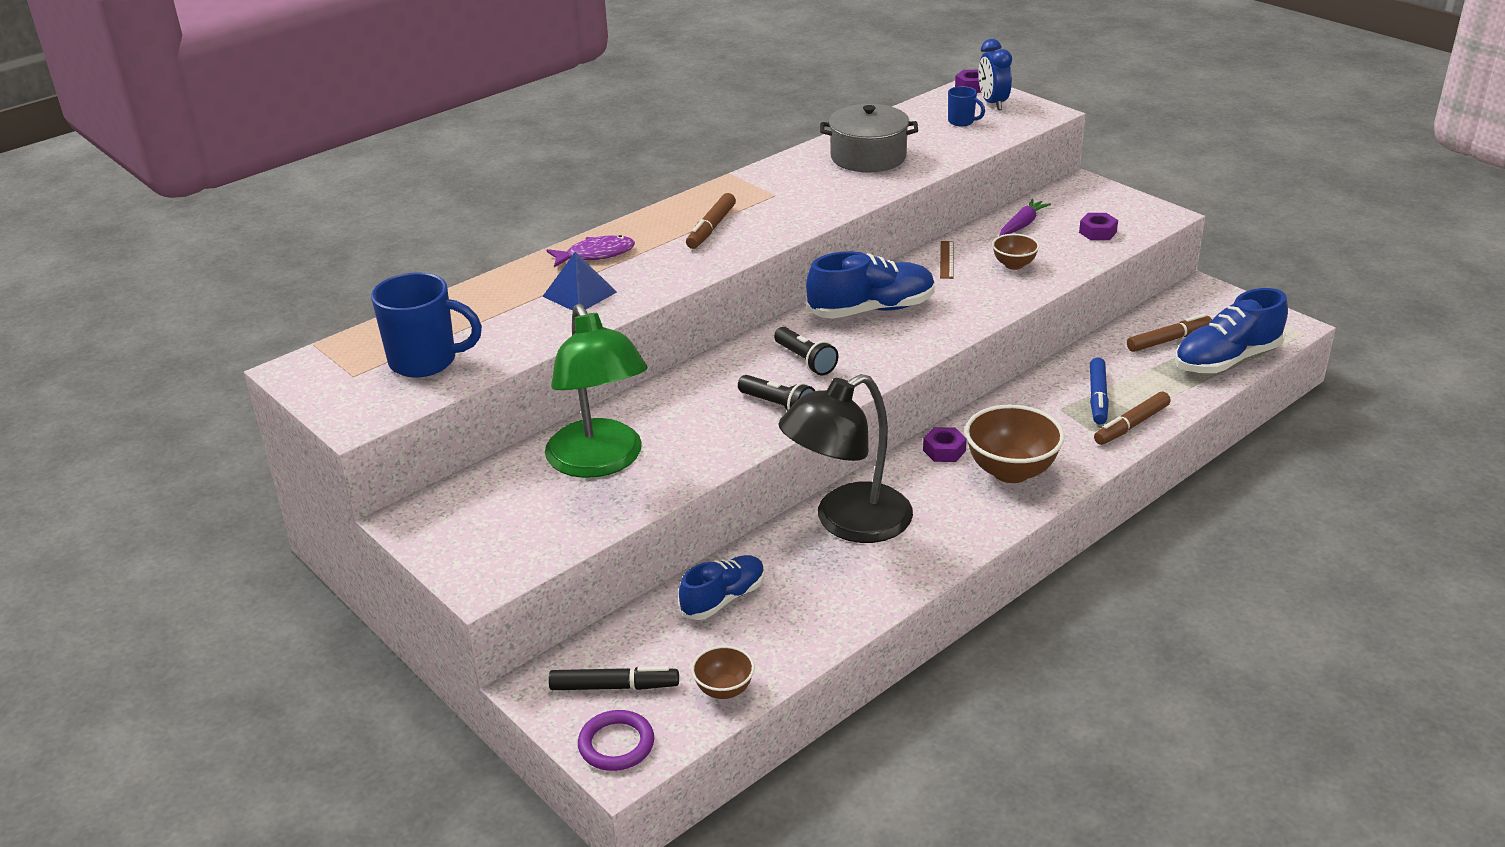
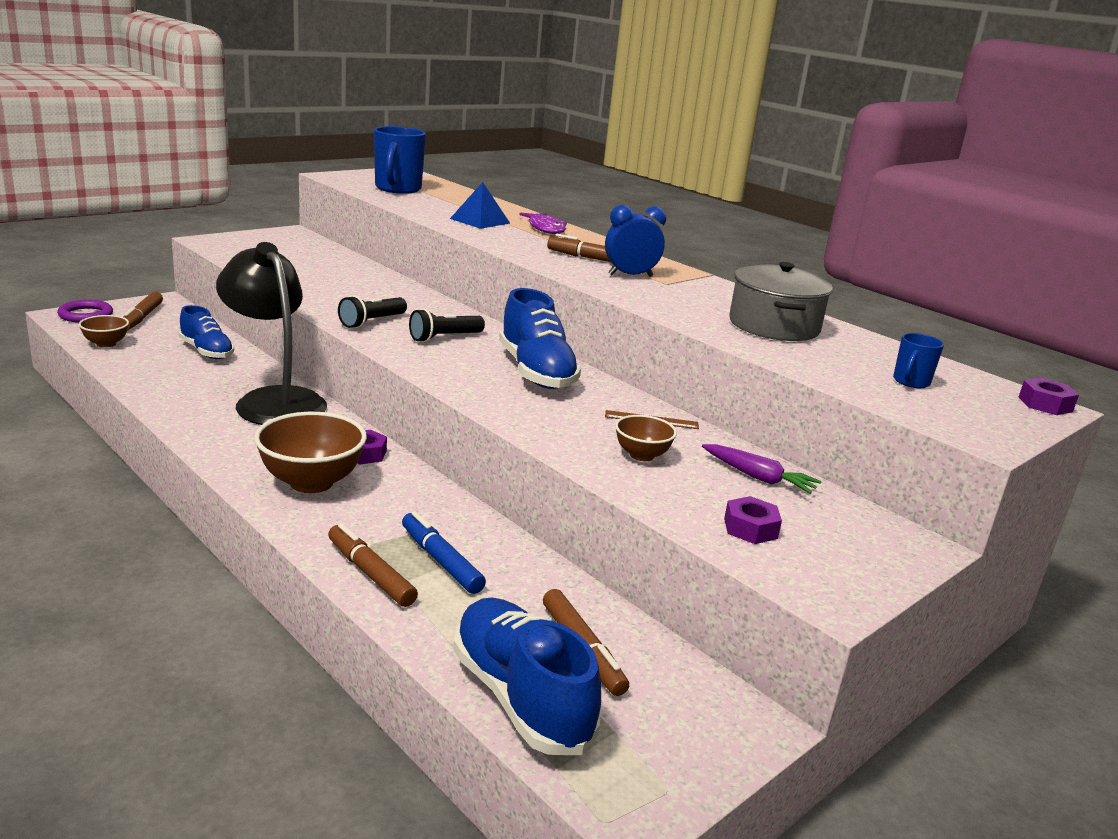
camera: 85 degrees right, 10 degrees down
(600, 462) = (324, 271): green lamp -> none
(614, 686) = (142, 318): black marker -> brown marker
(993, 103) = (993, 409): blue clock -> blue clock (630, 275)
(1098, 397) = (440, 561): blue marker -> blue marker turned 45 degrees clockwise

